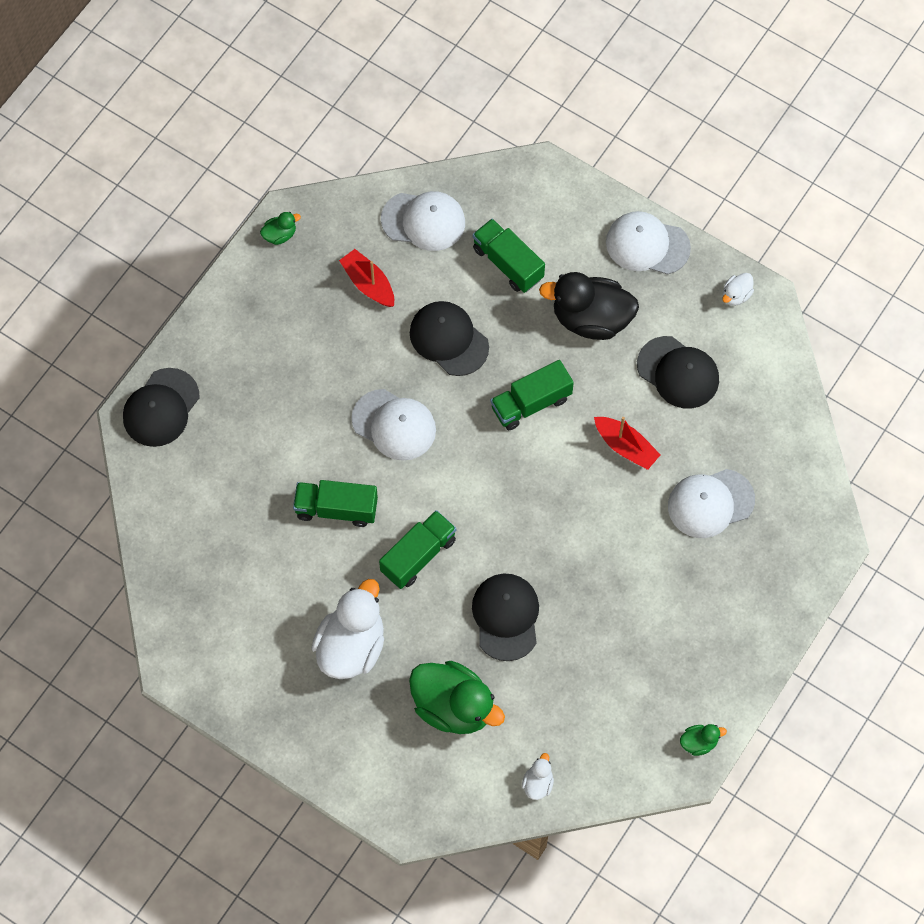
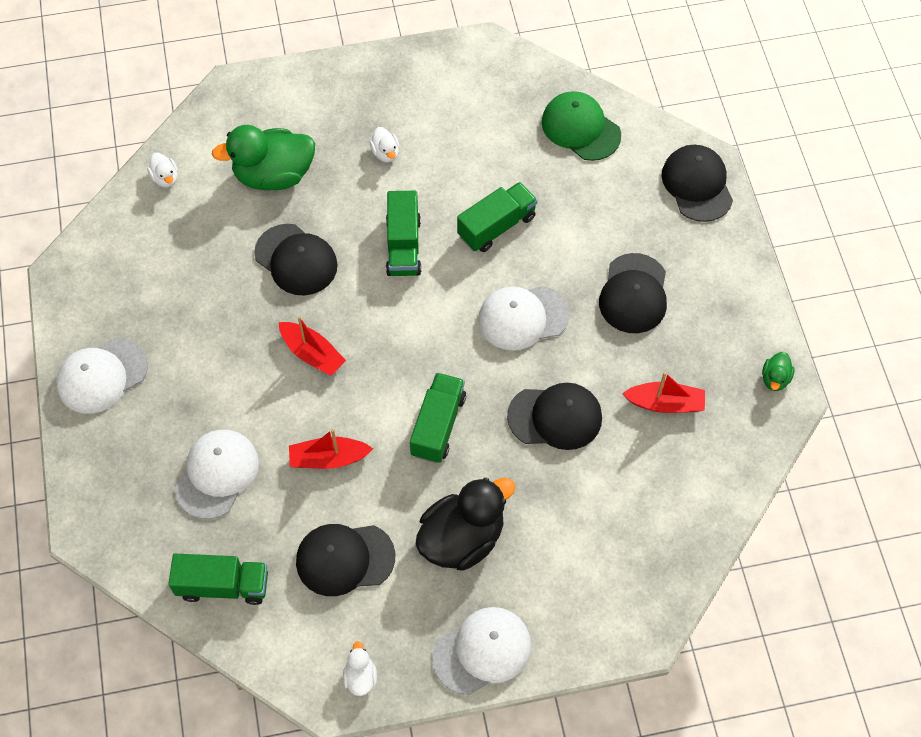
camera: 135 degrees right, 5 degrees down
(187, 530) = (580, 128): none -> green cap
(301, 372) = (634, 294): none -> black cap
(351, 646) = (385, 153): white duck -> white duck, size x0.44
(423, 221) = (684, 494): white cap -> white cap (102, 376)
(508, 263) = (578, 522): green truck -> green truck (223, 585)
(565, 532) = (312, 354): none -> red boat
(699, 742) = (69, 296): green duck -> none

